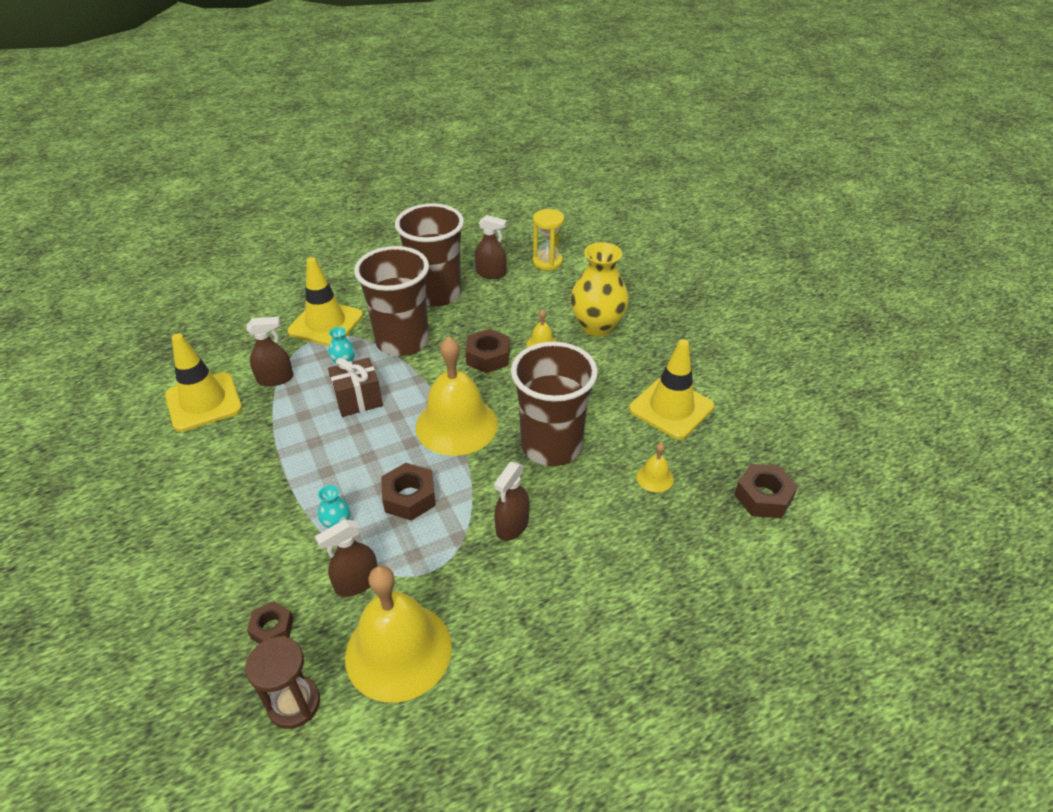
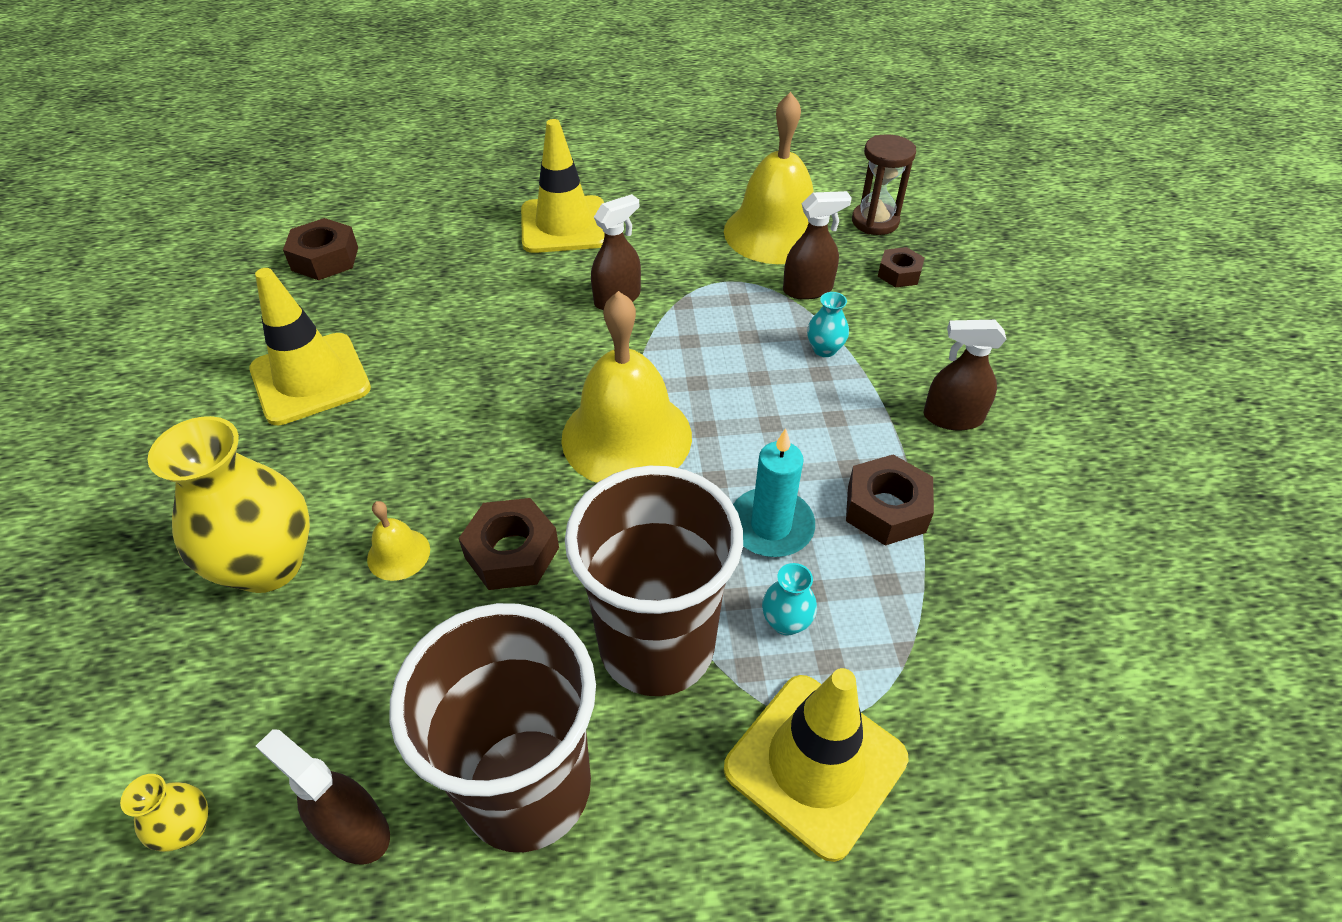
camera: 160 degrees left, 5 degrees up
(204, 402) = (1058, 603): yellow traffic cone -> yellow traffic cone (564, 225)
(275, 378) = (924, 621): brown spray bottle -> brown spray bottle (952, 417)
(358, 400) = (771, 526): brown gift -> turquoise candle
(409, 497) = (727, 356): brown nut -> brown nut (886, 509)
(547, 262) = (188, 828): yellow hourglass -> yellow vase
(551, 446) = (512, 372): brown cup -> none
(654, 478) = (419, 304): yellow bell -> none

